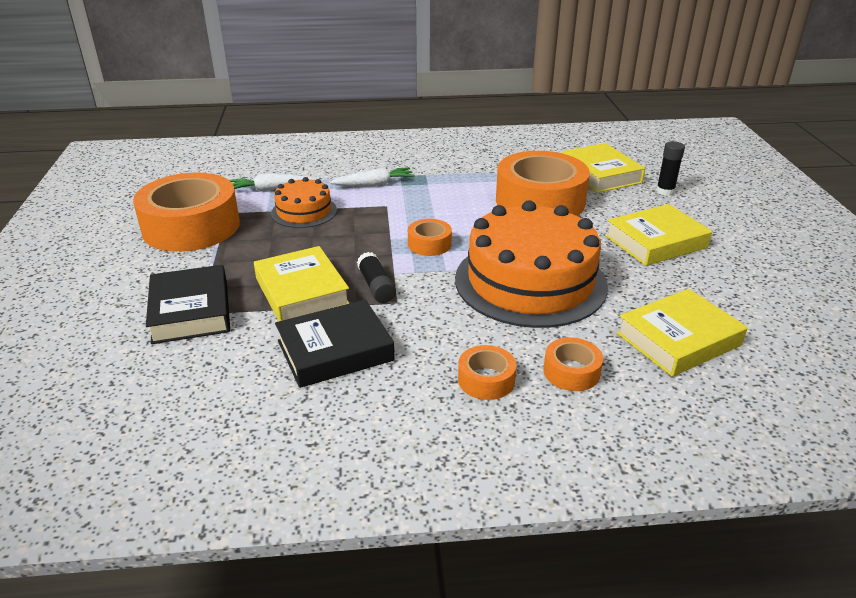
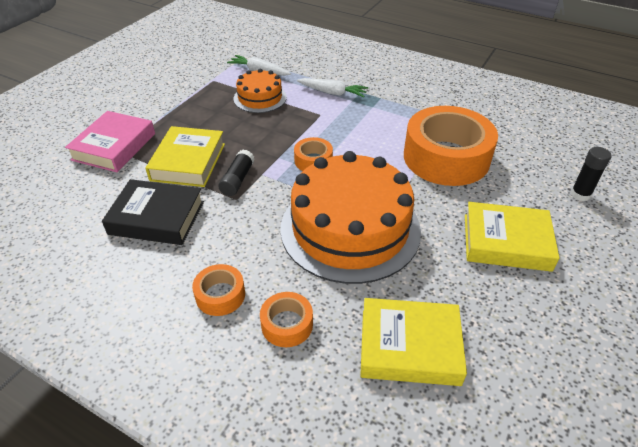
camera: 35 degrees right, 10 degrees up
(191, 227) = (181, 83): orange tape -> none
(191, 311) = (114, 147): black book -> pink book
(600, 174) = (534, 152): yellow book -> none

